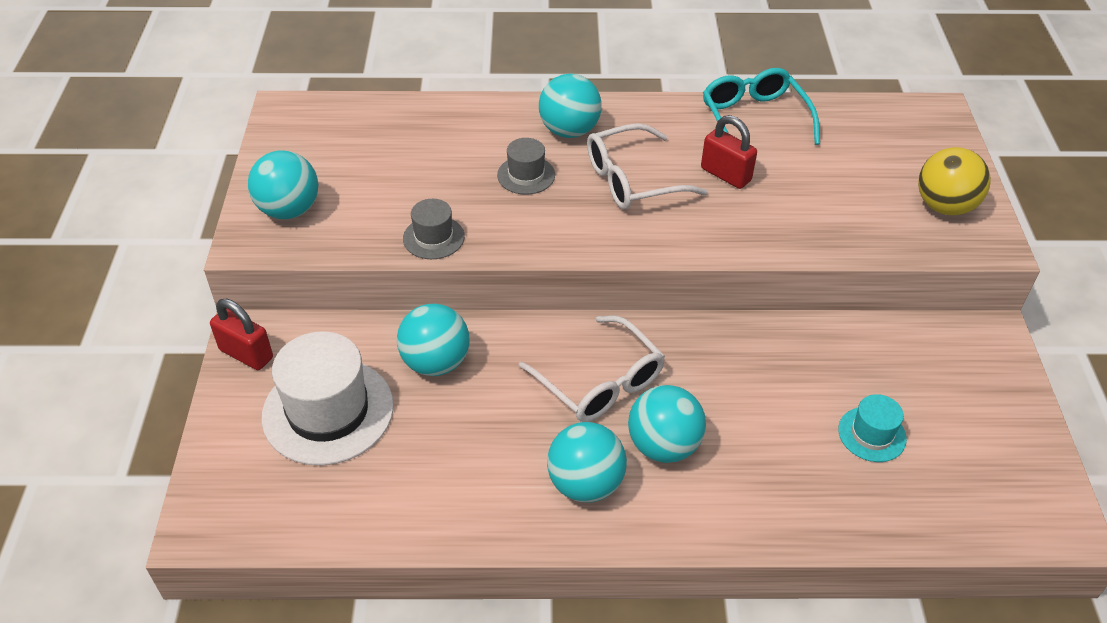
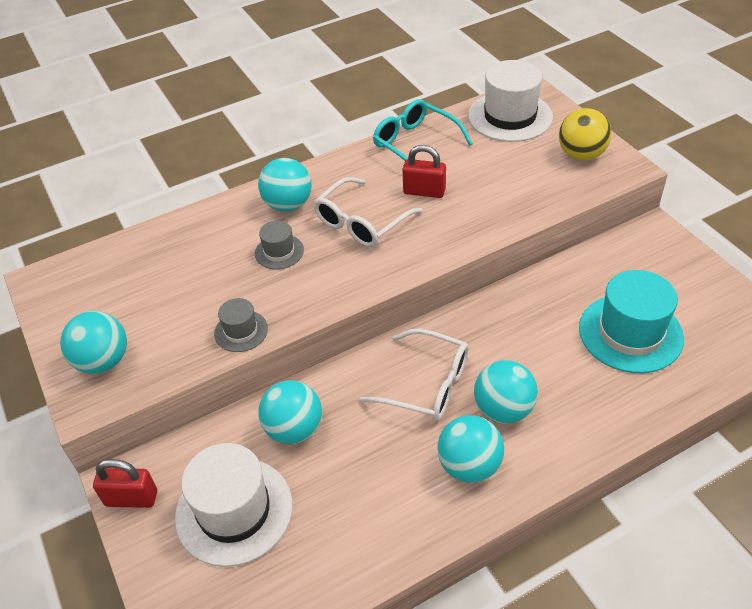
camera: 25 degrees left, 0 degrees up
(872, 434) = (630, 333): turquoise hat -> turquoise hat, size x1.97
(889, 130) = (510, 116): none -> white hat

